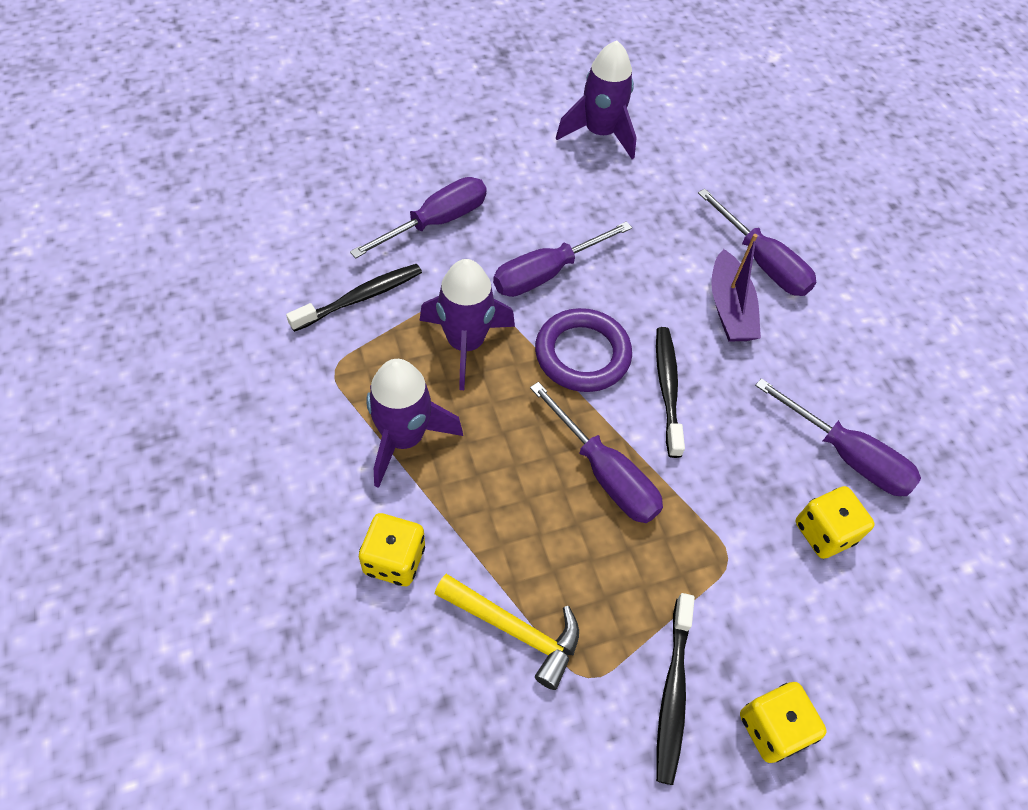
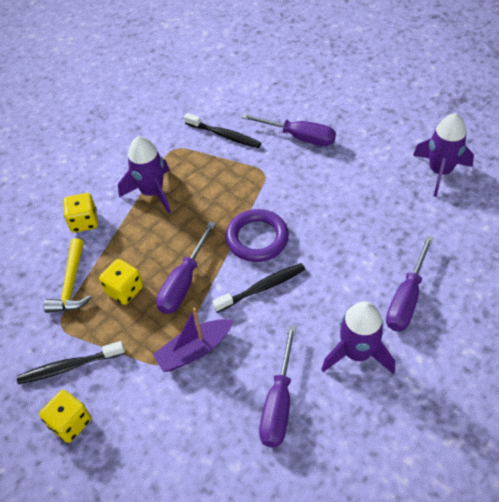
camera: 70 degrees right, 5 degrees down
(465, 344) = (226, 187): purple rocket -> purple rocket (357, 353)
(546, 273) = (302, 198): purple screwdriver -> none
(729, 308) = (350, 295): purple boat -> purple boat (194, 350)
(824, 532) = (211, 408): yellow dice -> yellow dice (124, 290)

